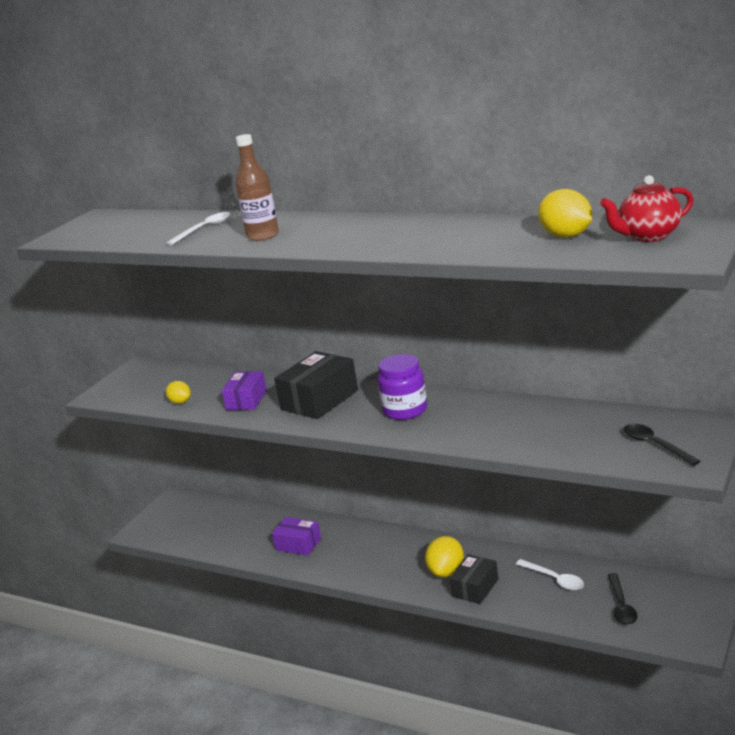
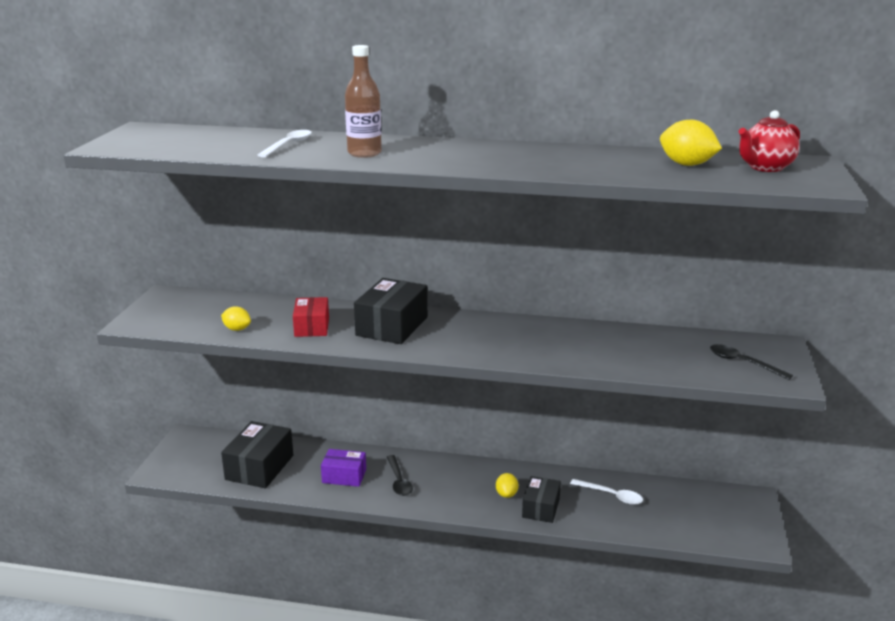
camera: 20 degrees left, 0 degrees up
(226, 532) = (259, 467): none -> black box
(246, 400) = (312, 327): purple box -> red box
(405, 410) = (487, 335): purple jar -> none
(446, 571) = (506, 494): yellow lemon -> yellow lemon, size x0.62
(621, 606) = (682, 516): black spoon -> black spoon (399, 481)

